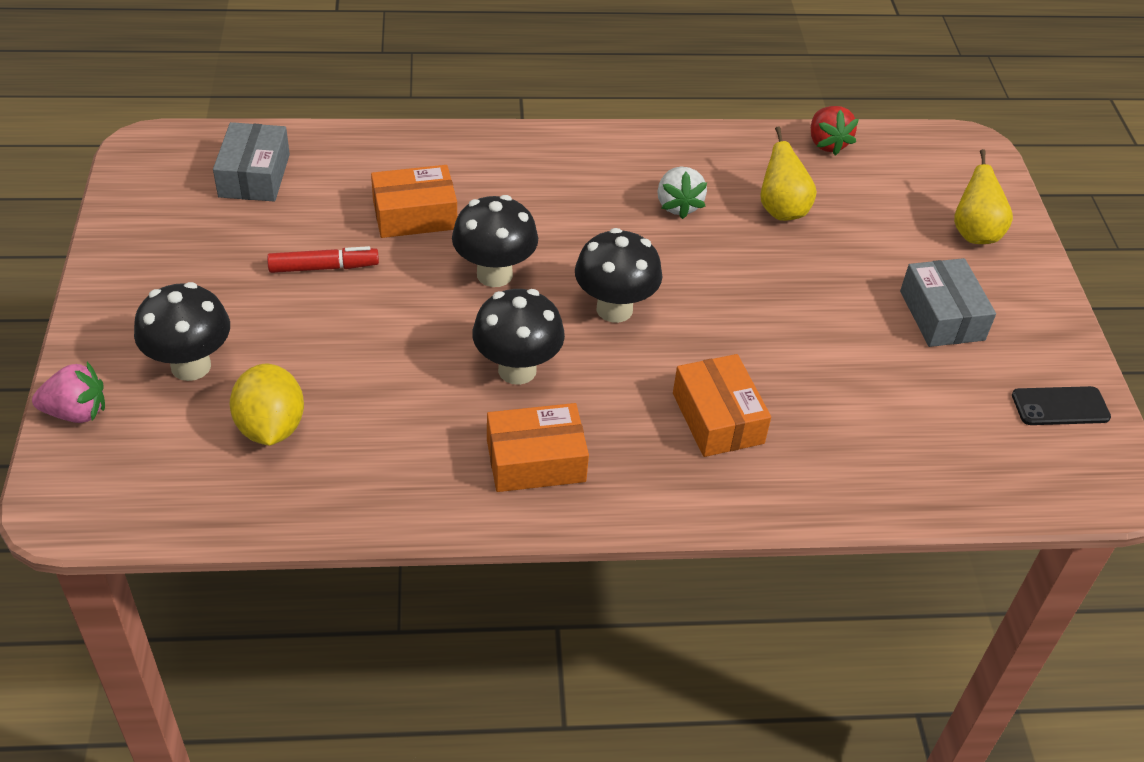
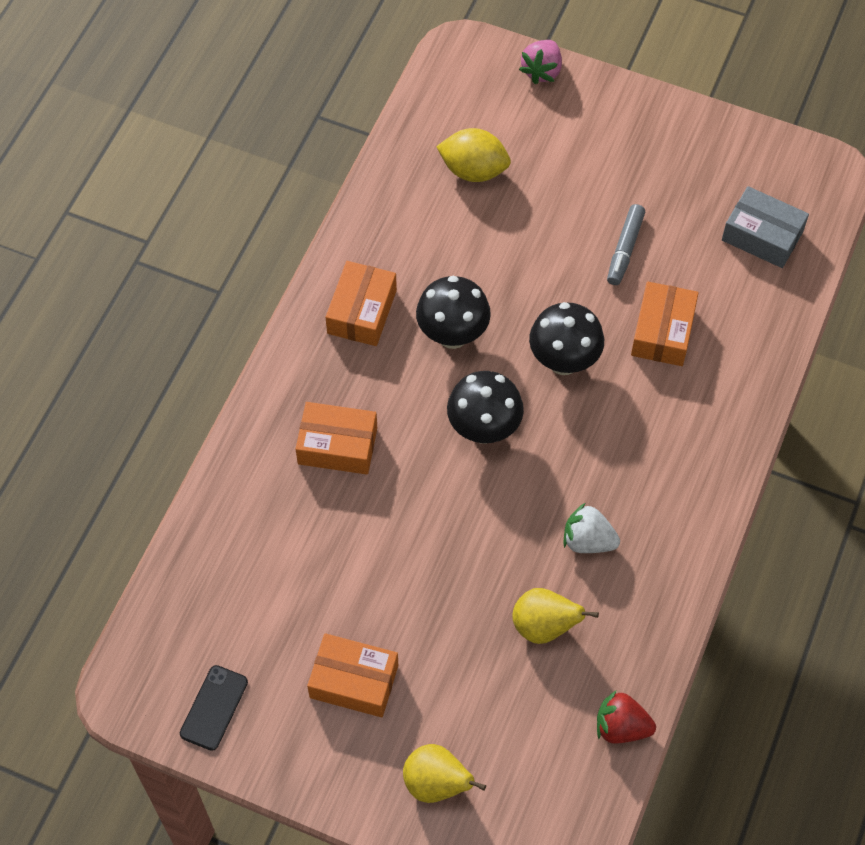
camera: 120 degrees right, 15 degrees up
(191, 366) = (555, 141): black mushroom -> none
(324, 267) = (625, 249): red marker -> grey marker
(942, 315) = (354, 681): grey box -> orange box

